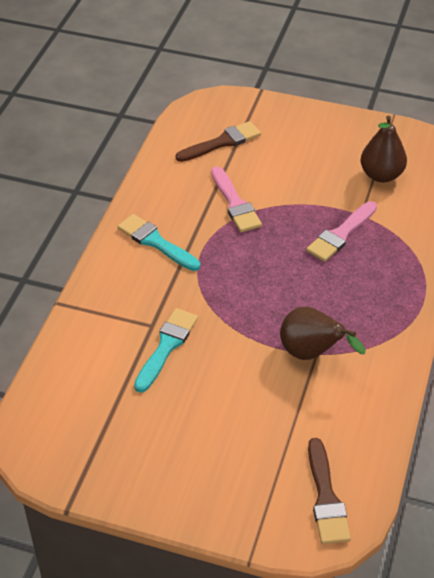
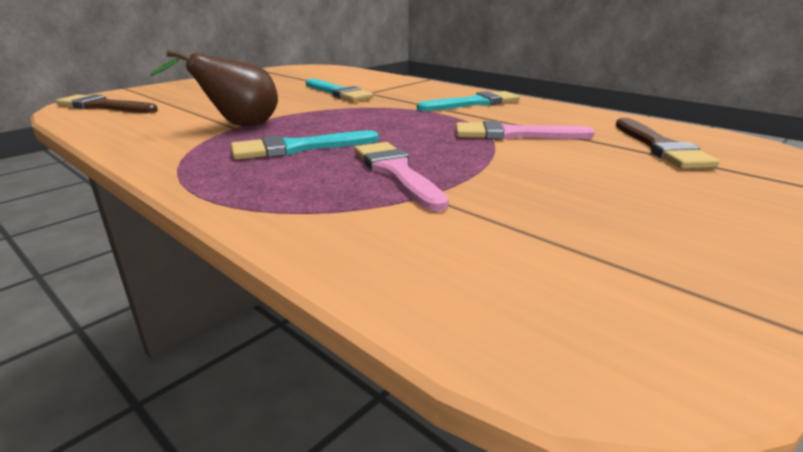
camera: 115 degrees right, 20 degrees down
(333, 293) = (298, 148): none -> turquoise brush
(381, 175) = (528, 240): brown pear -> none

